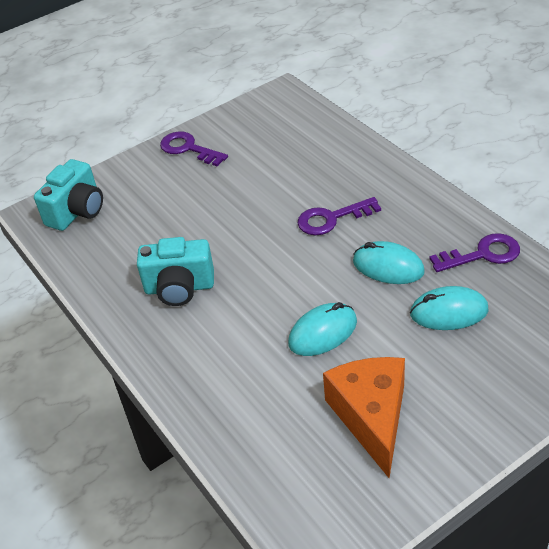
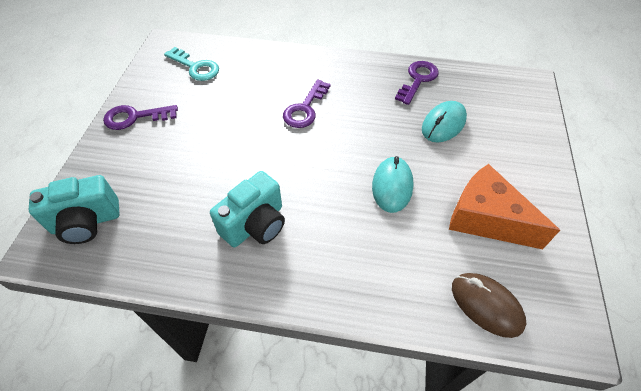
camera: 50 degrees left, 10 degrees up
(77, 211) = (86, 222): turquoise camera -> turquoise camera turned 90 degrees clockwise
(276, 475) = (486, 305): none -> brown mouse
(282, 128) = (195, 67): none -> turquoise key
(388, 267) = (377, 118): turquoise mouse -> none

